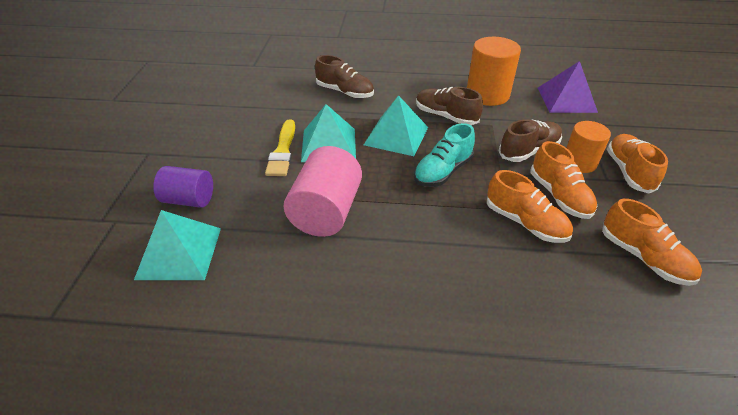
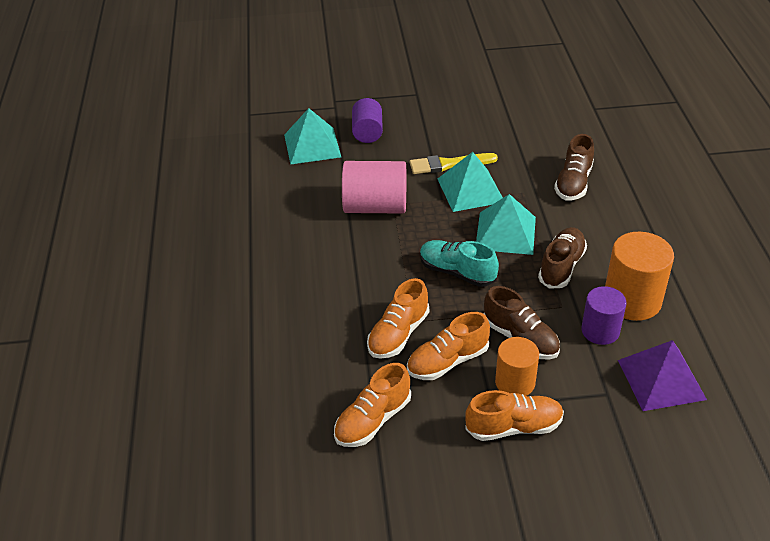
camera: 80 degrees right, 0 degrees up
(519, 113) = (600, 331): none -> purple cylinder

